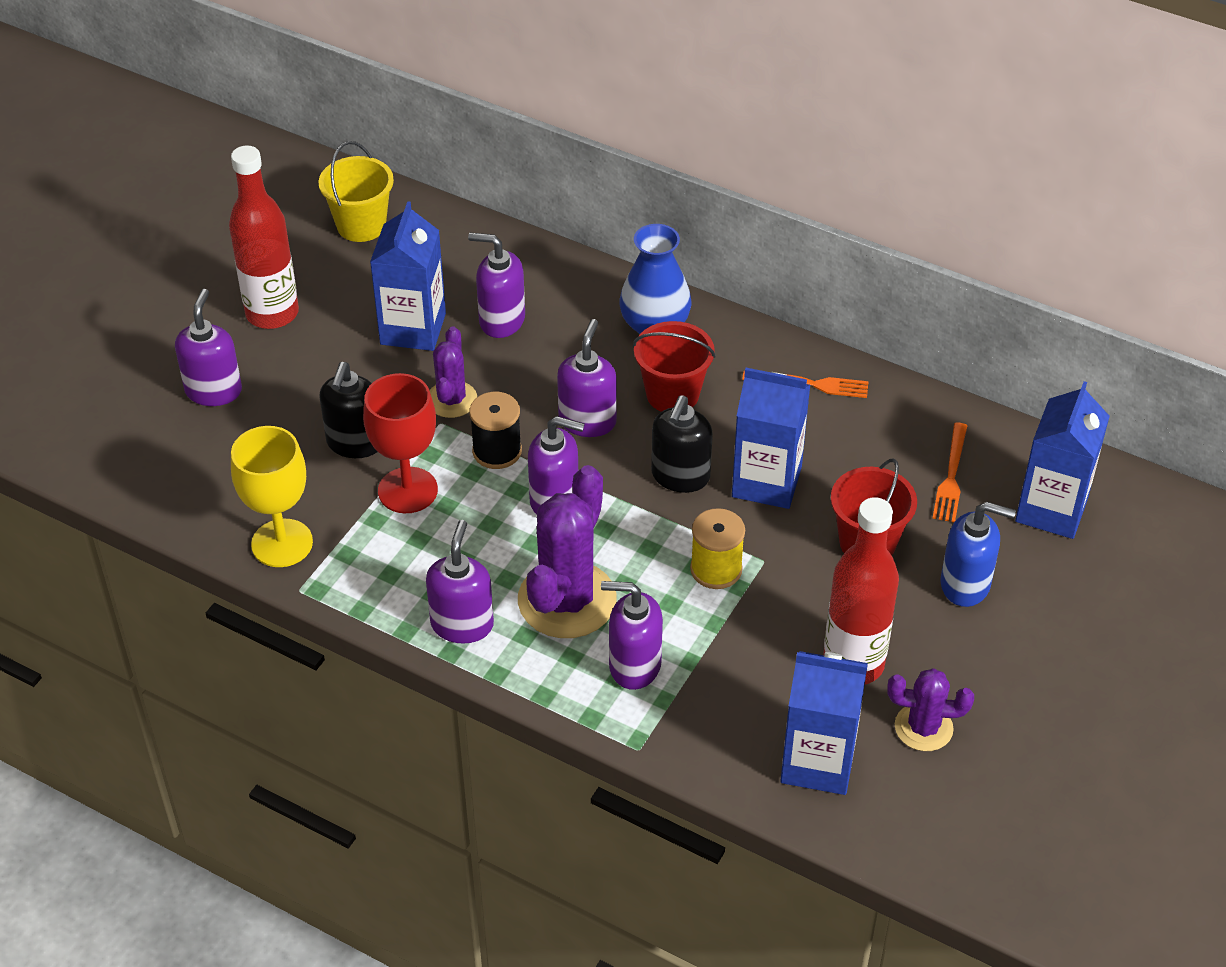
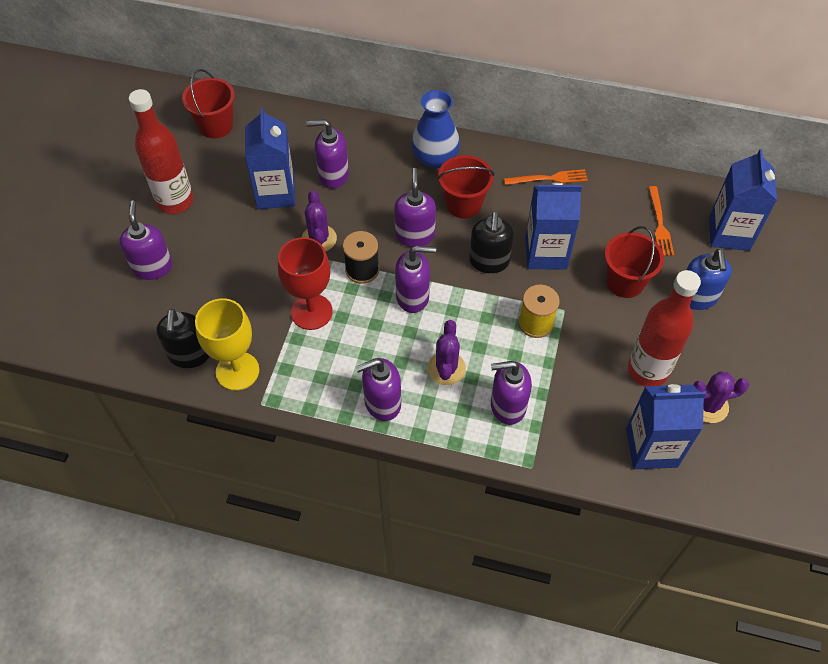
camera: 15 degrees left, 10 degrees up
(355, 443) = (264, 285): black soap dispenser -> black soap dispenser (190, 355)
(361, 225) = (216, 126): yellow bucket -> red bucket
(462, 624) = (382, 403): purple soap dispenser -> purple soap dispenser turned 105 degrees counterclockwise
(567, 600) = (446, 368): purple cactus -> purple cactus, size x0.56
(965, 584) = (696, 297): blue soap dispenser -> blue soap dispenser turned 90 degrees clockwise

